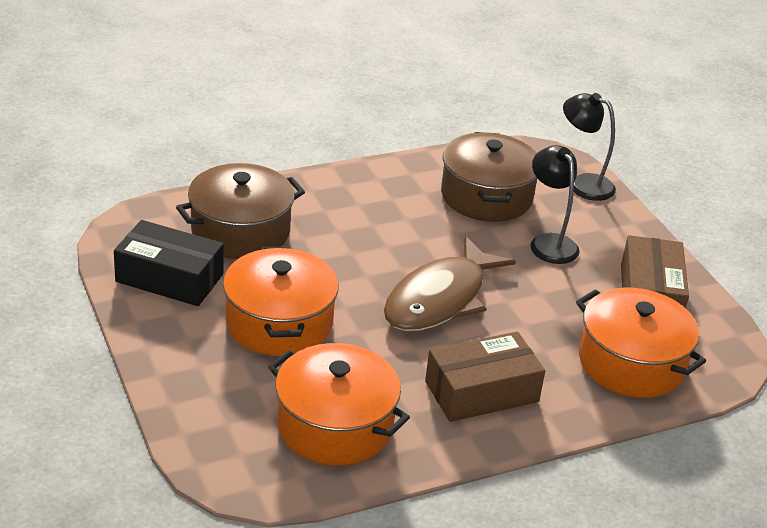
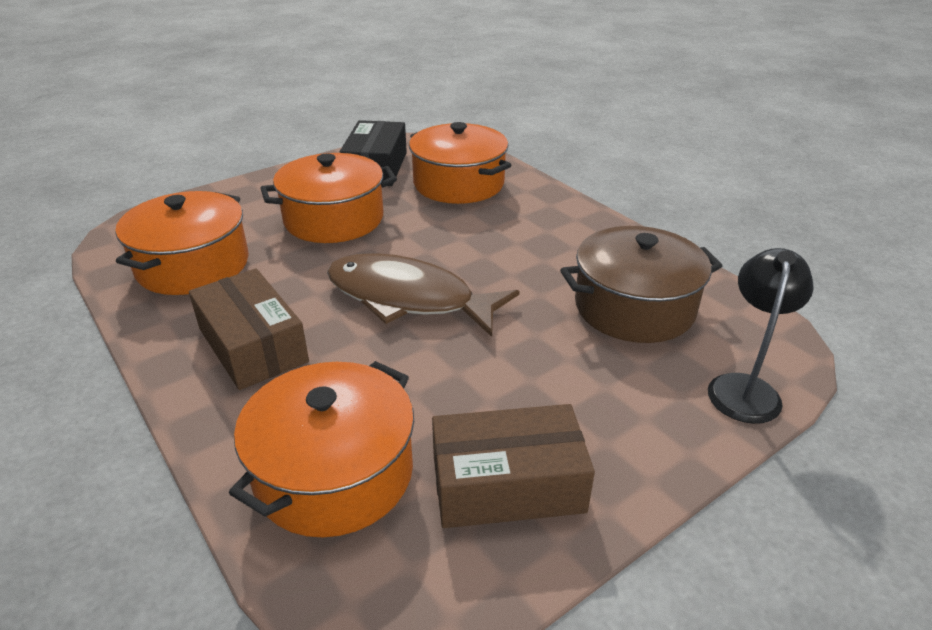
camera: 80 degrees right, 0 degrees up
(240, 231) = (458, 183): brown pot -> orange pot
(549, 242) = (572, 369): black lamp -> none

